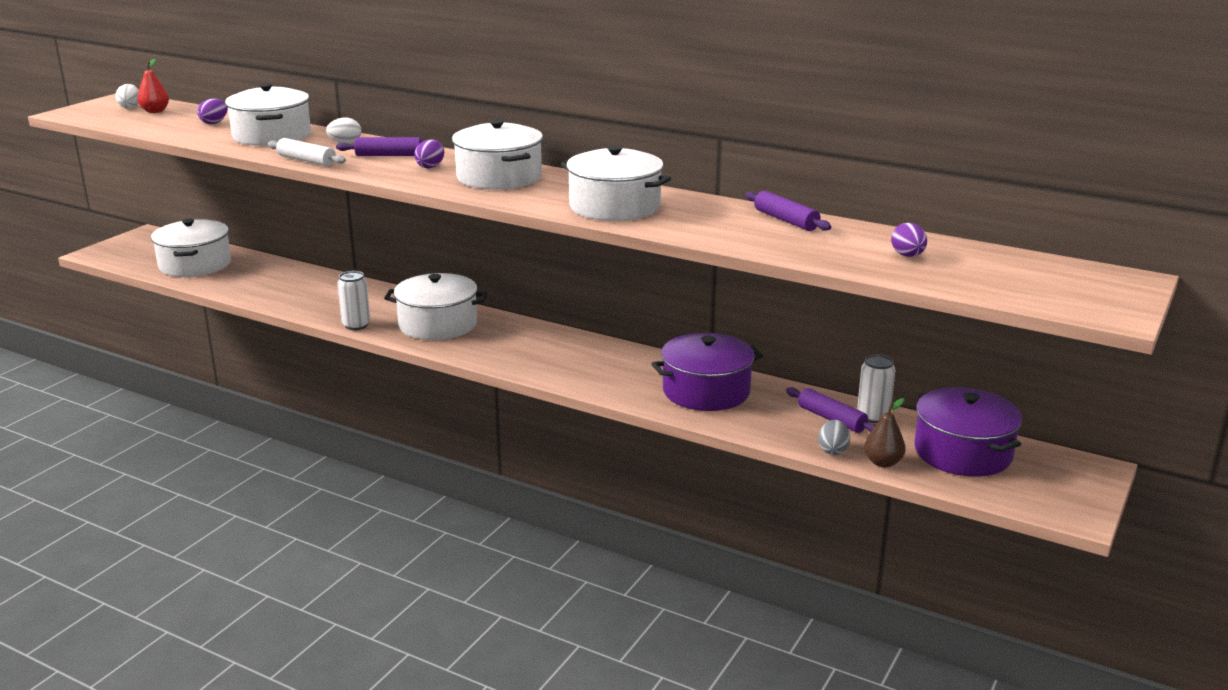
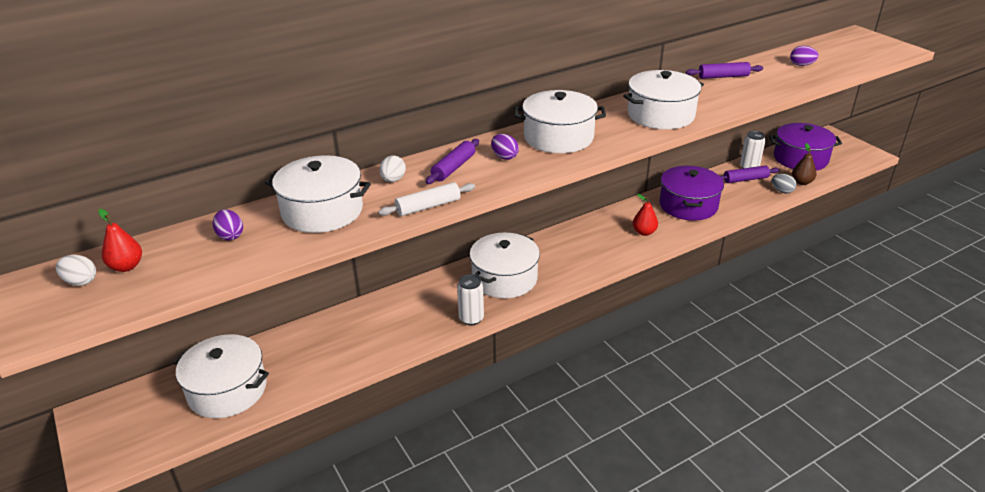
camera: 60 degrees left, 10 degrees up
(607, 376) = (644, 232): none -> red pear

